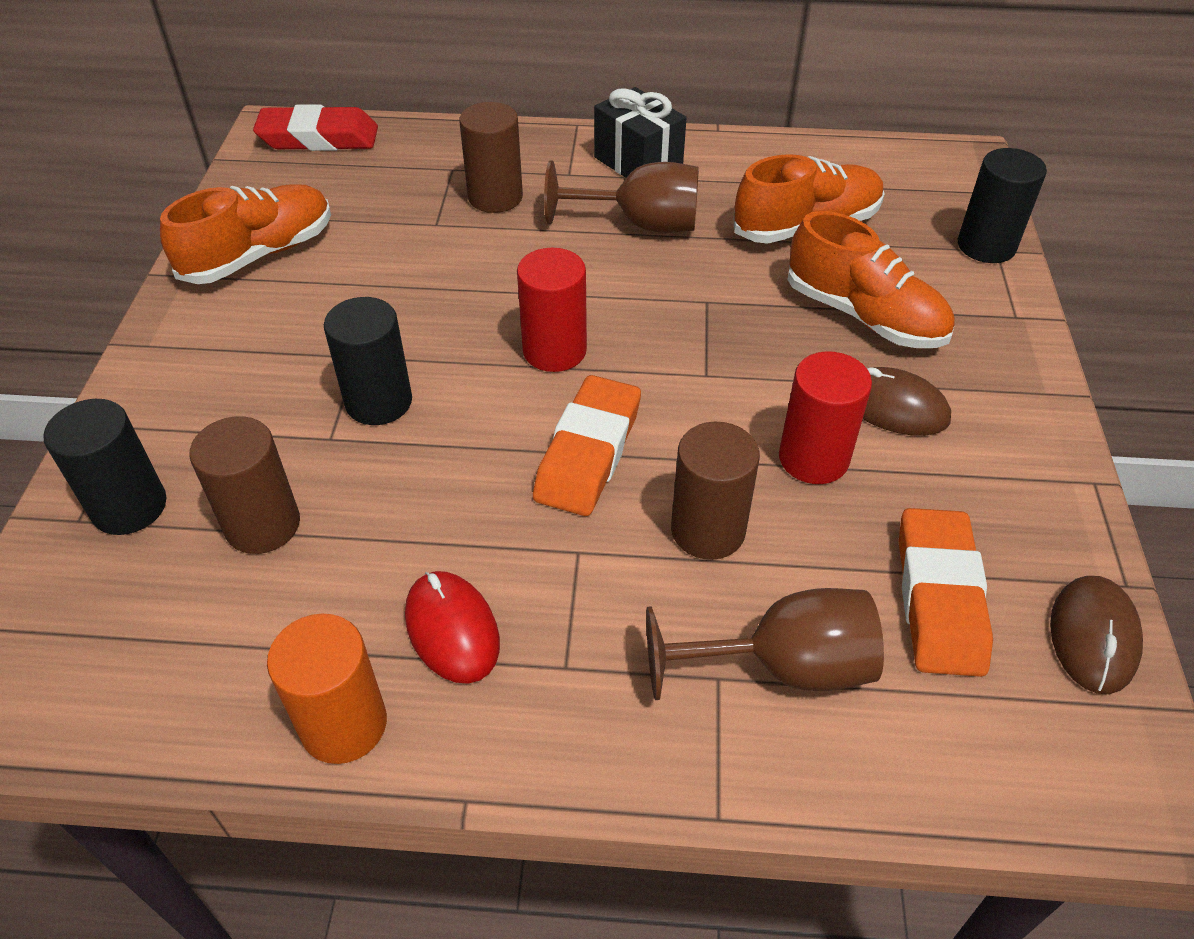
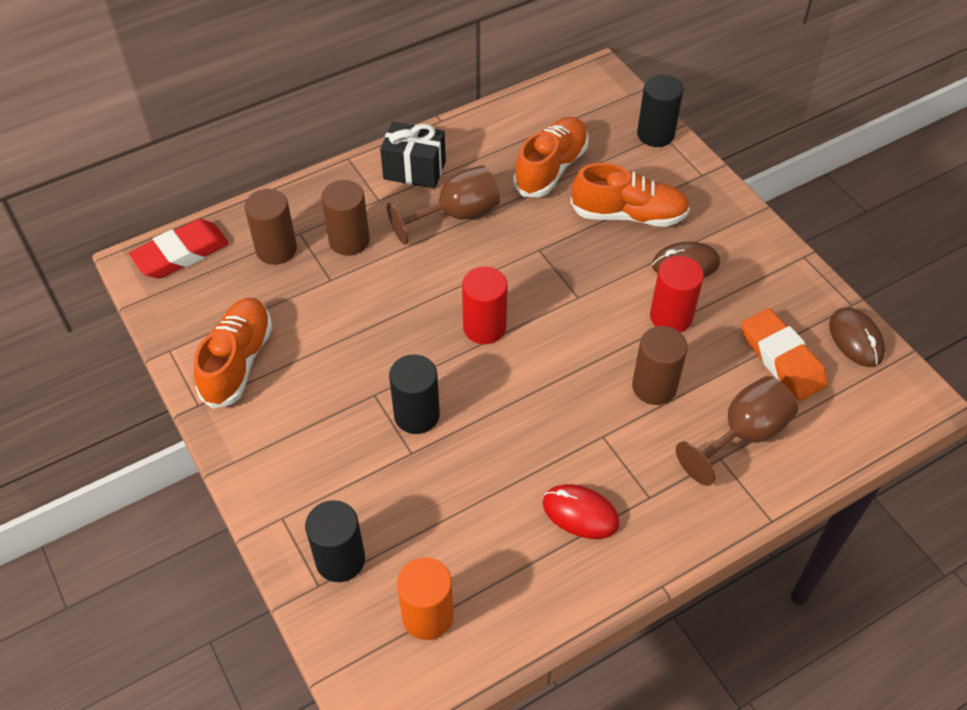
camera: 35 degrees left, 5 degrees up
(263, 525) = (427, 522): brown cylinder -> brown cylinder (276, 249)
(344, 724) = (575, 591): orange cylinder -> orange cylinder (427, 616)
(588, 453) = (559, 379): orange eraser -> none

